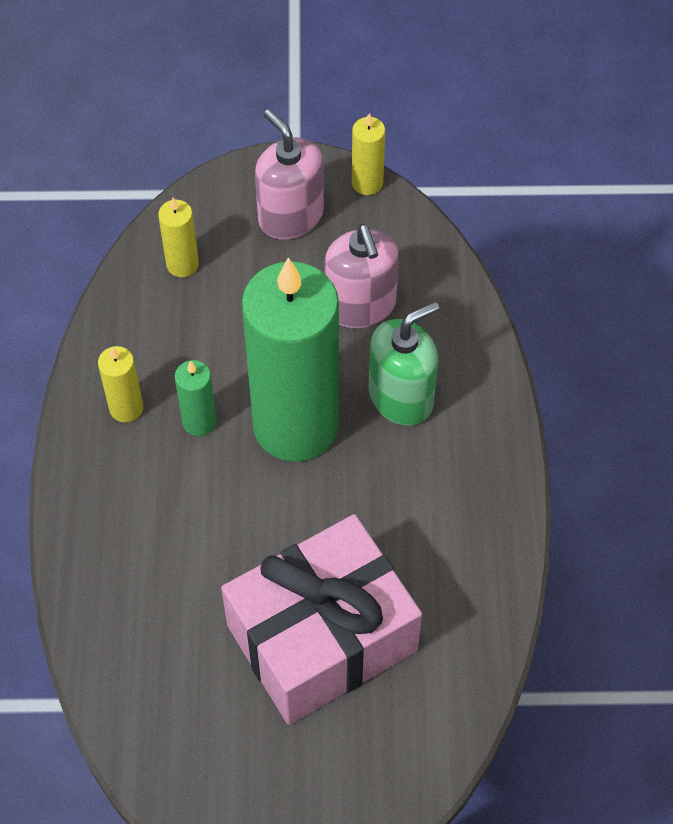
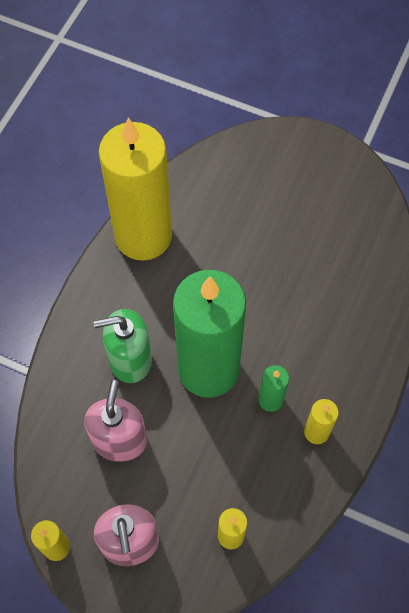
camera: 155 degrees left, 5 degrees up
(321, 637) = (255, 234): pink gift -> none
(480, 564) = (143, 236): none -> yellow candle

